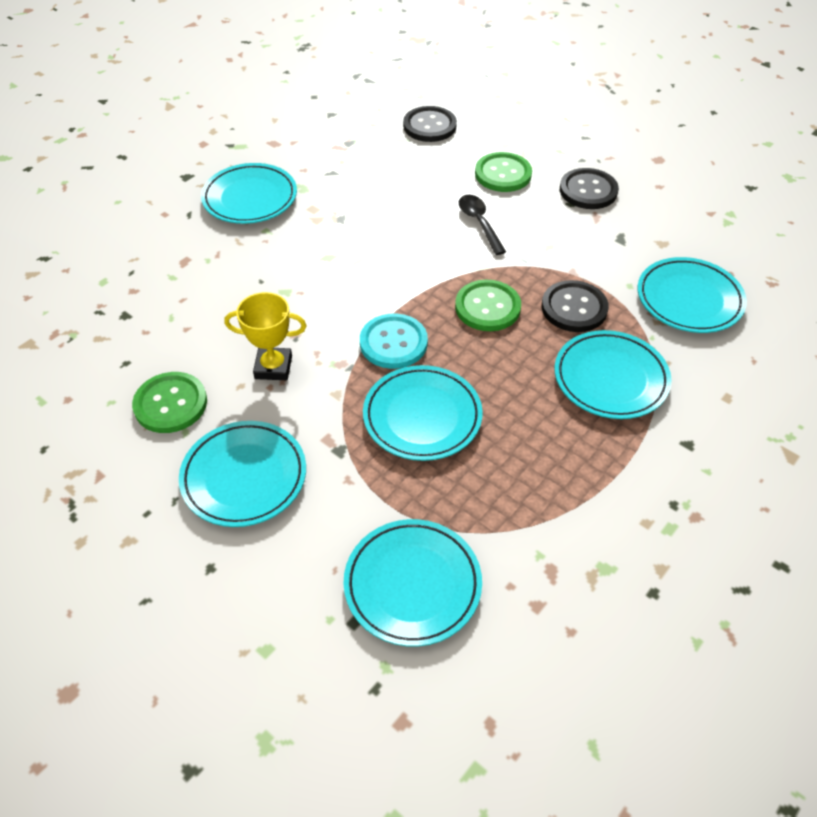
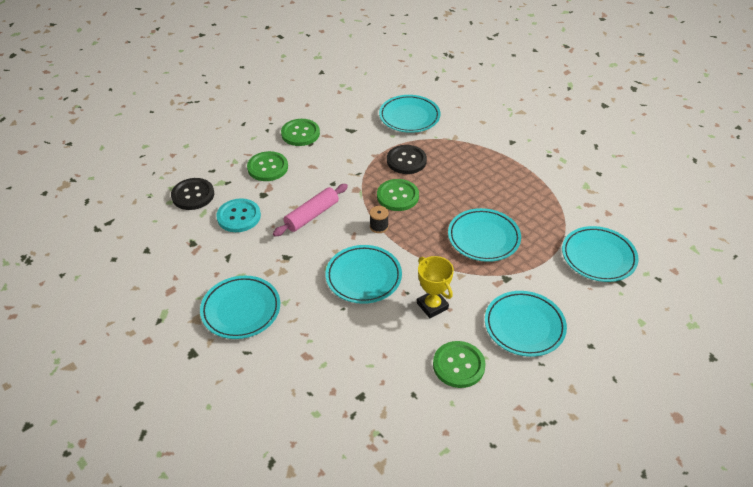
camera: 80 degrees left, 5 degrees down
(273, 367) = (432, 306): yellow trophy -> yellow trophy turned 45 degrees counterclockwise
(393, 343) = (420, 243): turquoise button -> turquoise button (239, 216)
(417, 295) = (379, 226): none -> black spool
(422, 228) = (311, 215): none -> pink rolling pin
(479, 223) = (316, 187): black spoon -> none
(588, 190) = (300, 133): black button -> green button
(610, 378) = (464, 158): turquoise plate -> turquoise plate (363, 277)

